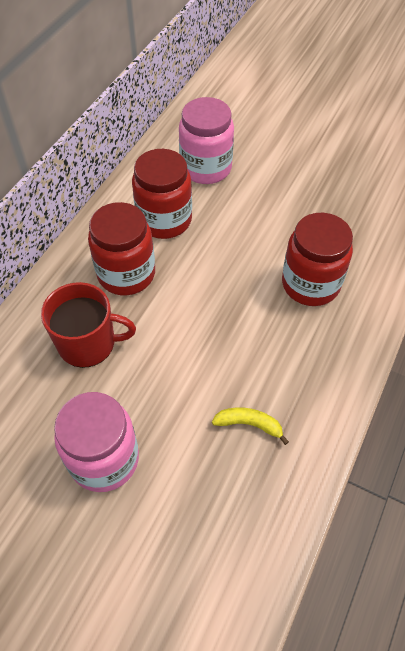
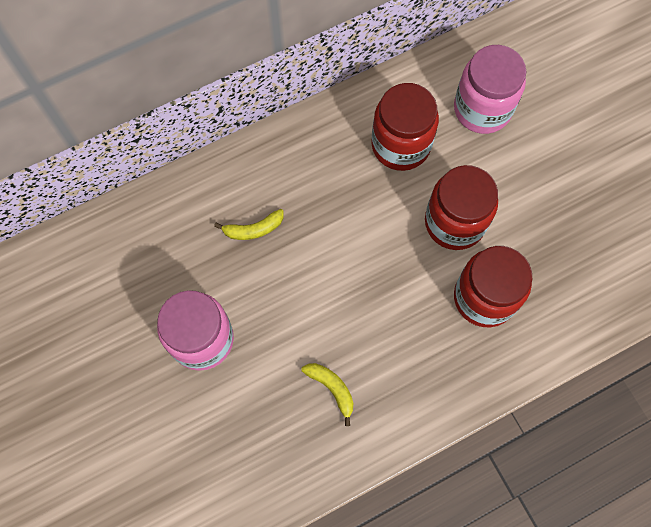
camera: 35 degrees right, 15 degrees up
(88, 343) = (253, 229): red mug -> yellow banana
(126, 274) = (328, 181): red jar -> red jar (454, 222)

